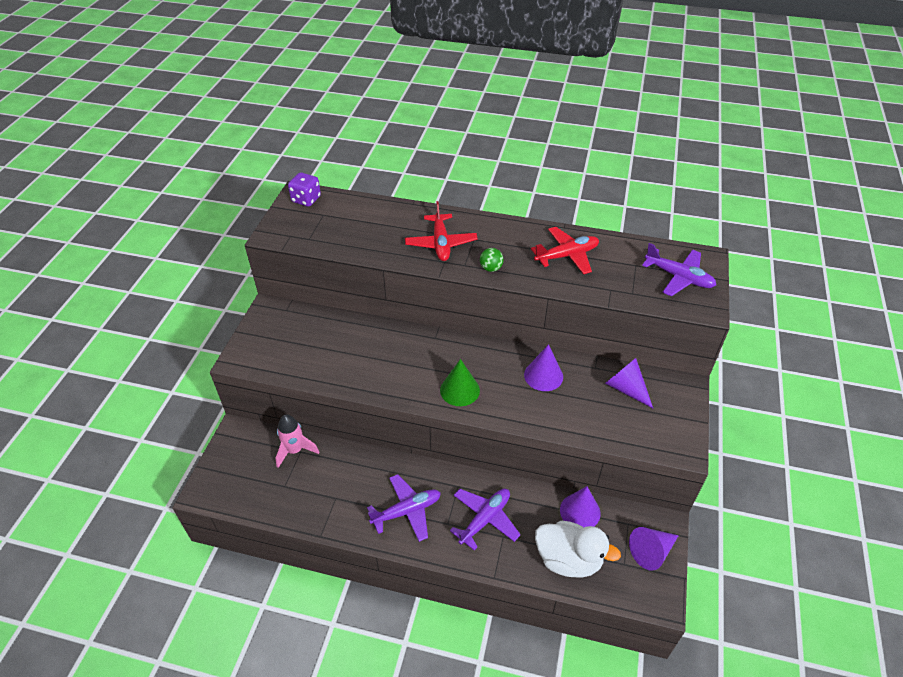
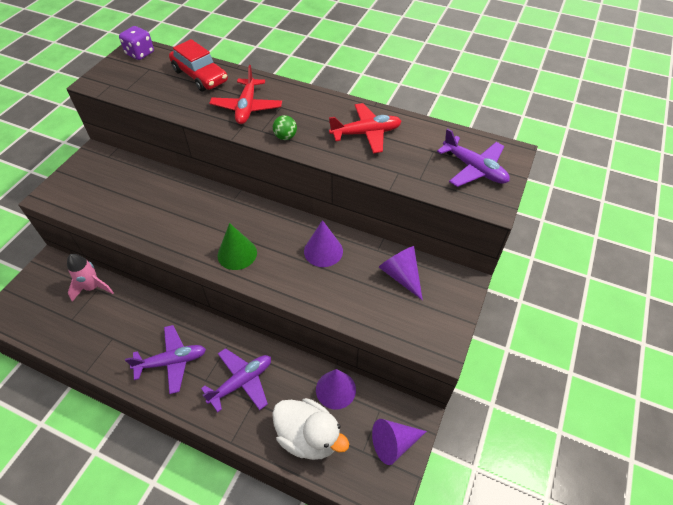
camera: 10 degrees right, 5 degrees up
(379, 216) = (200, 76): none -> red car

